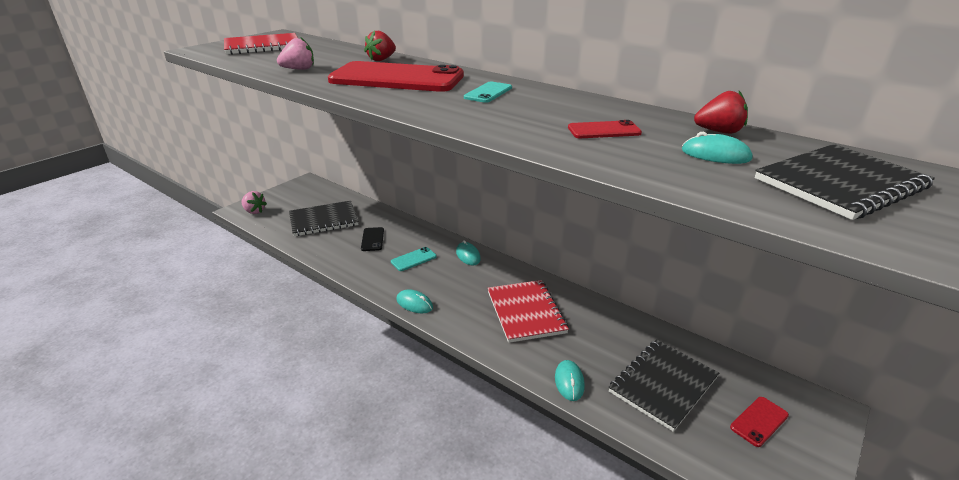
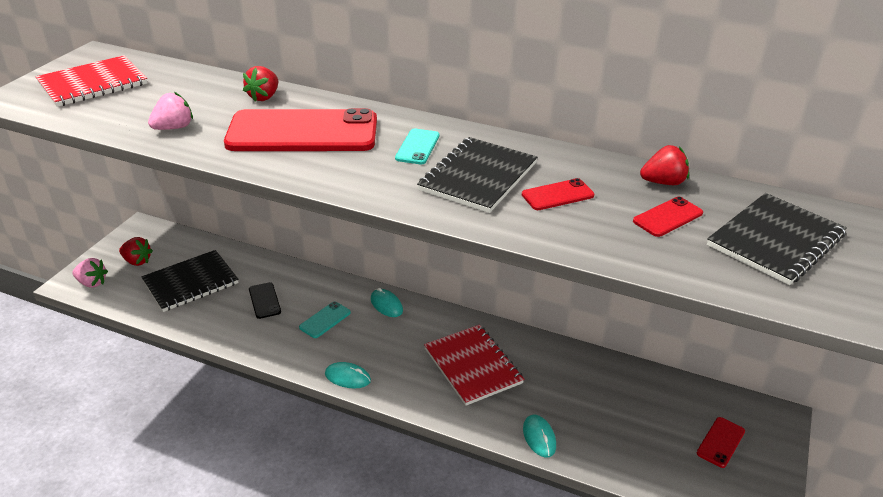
camera: 15 degrees left, 5 degrees up
(293, 202) = (137, 261): none -> red strawberry
(663, 384) = (628, 422): black notebook -> black notebook (478, 177)
(715, 155) = (667, 217): turquoise mouse -> red phone

